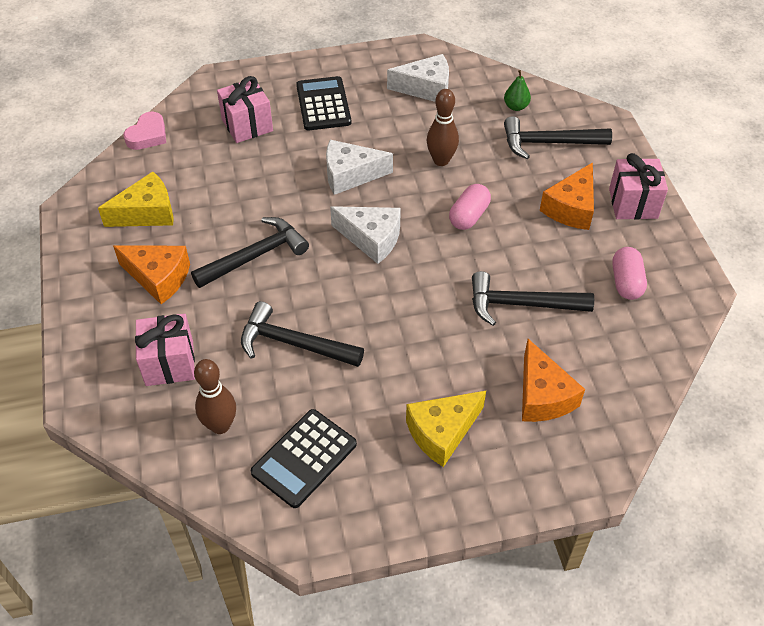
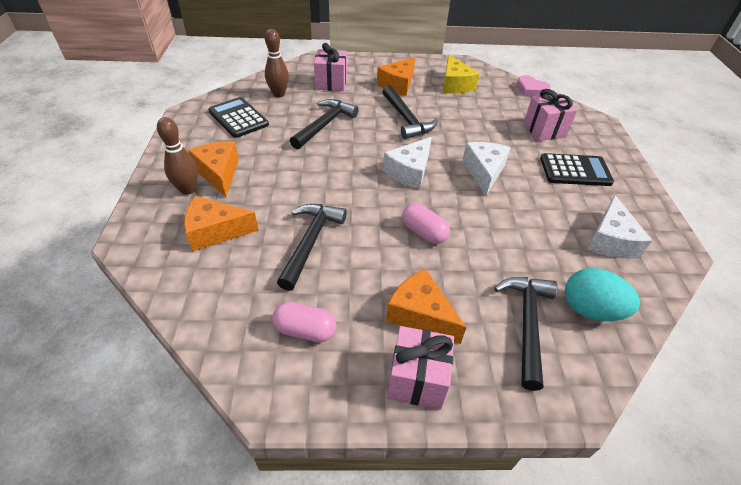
camera: 100 degrees right, 5 degrees down
(441, 160) = (500, 229): brown bowling pin -> brown bowling pin (188, 190)
(442, 432) = (219, 173): yellow cheese -> orange cheese
(516, 106) = (590, 310): green pear -> turquoise egg

